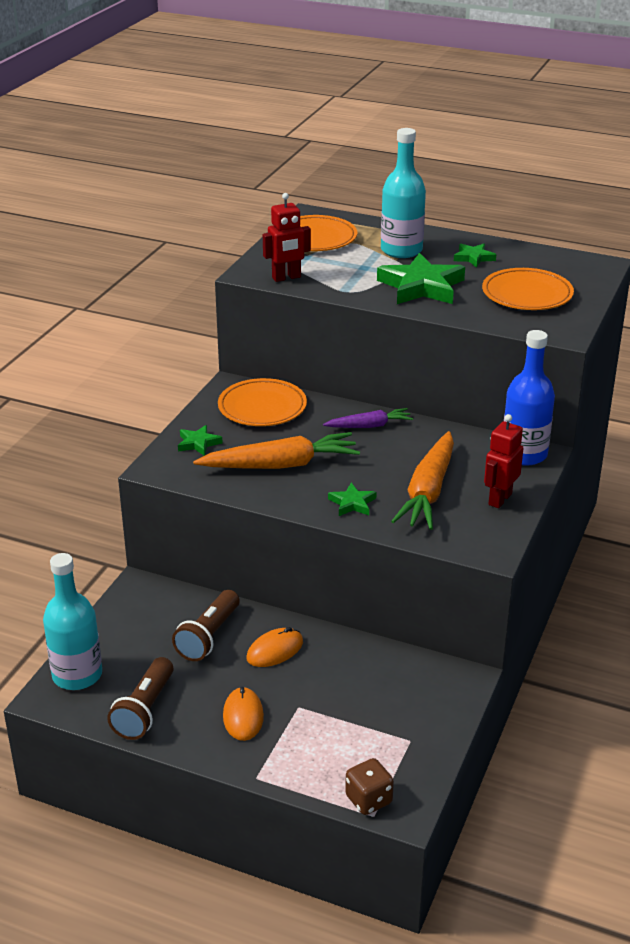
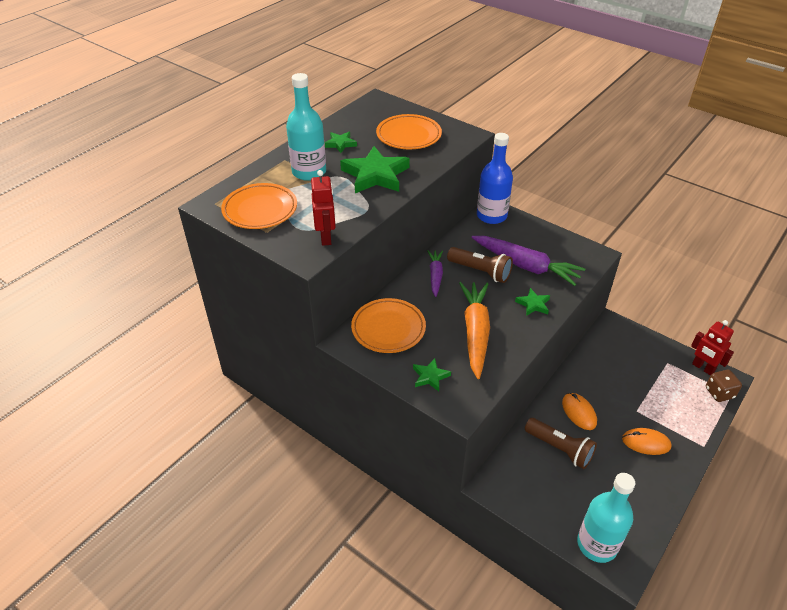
camera: 75 degrees left, 10 degrees up
(144, 710) = (639, 502): brown flashlight -> brown flashlight (480, 272)
(428, 491) = (526, 266): orange carrot -> purple carrot
(499, 499) = (540, 238): red robot -> red robot (703, 368)

